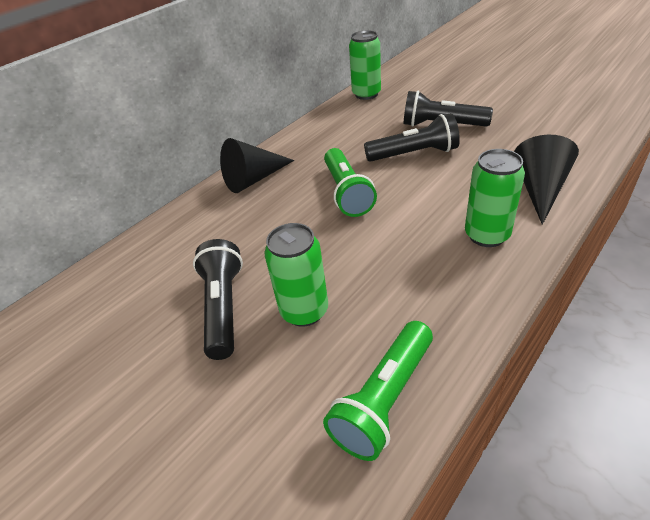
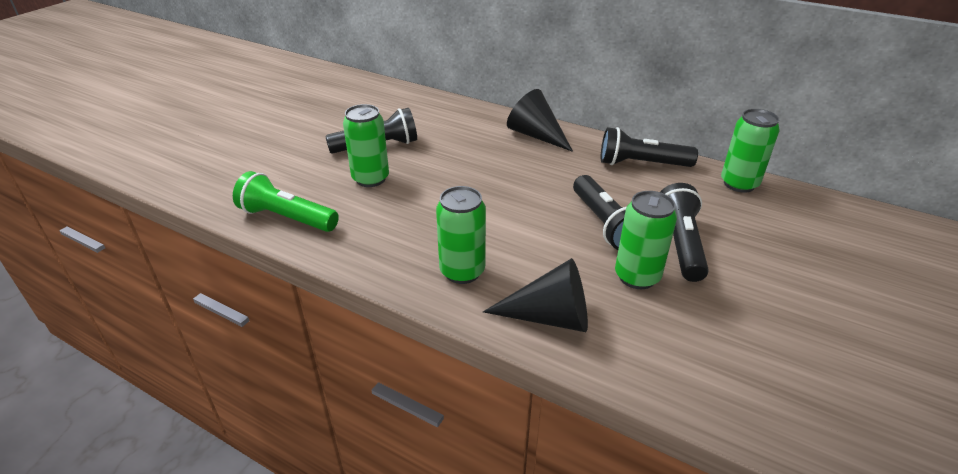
camera: 75 degrees right, 5 degrees down
(327, 129) = (641, 164): none -> black flashlight
(347, 192) = (523, 185): green flashlight -> none
(483, 146) = (637, 277): none -> green can

